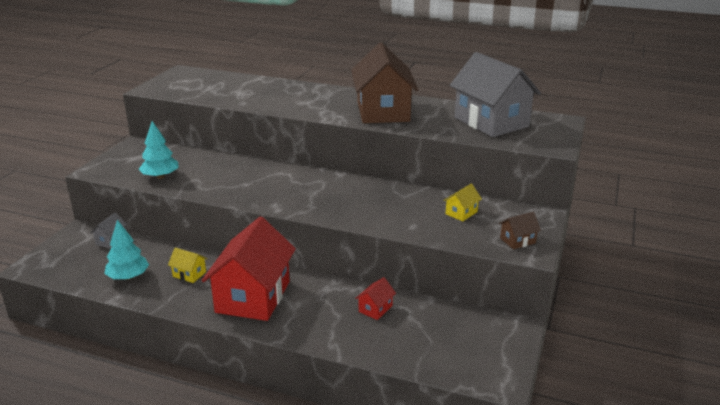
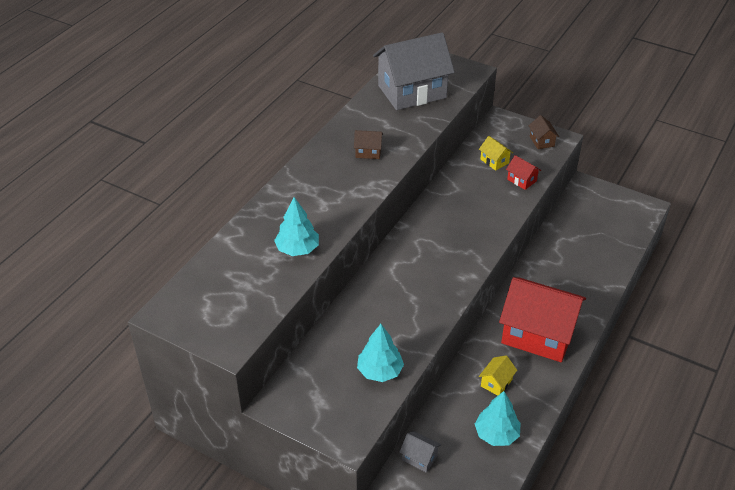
camera: 80 degrees left, 15 degrees up
(249, 98) = (297, 249): none -> turquoise tree
(375, 309) = (560, 257): red house -> red house (522, 180)
(383, 111) = (368, 152): brown house -> brown house, size x0.40

